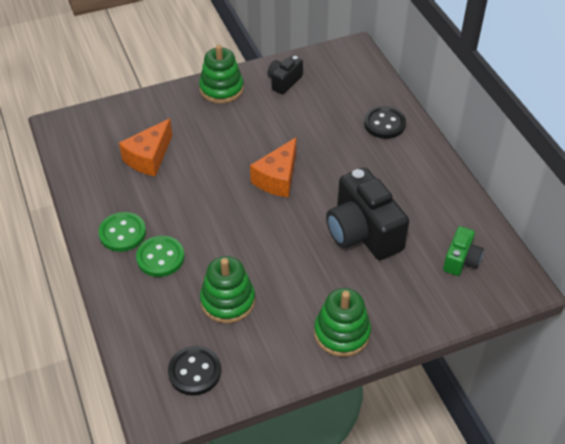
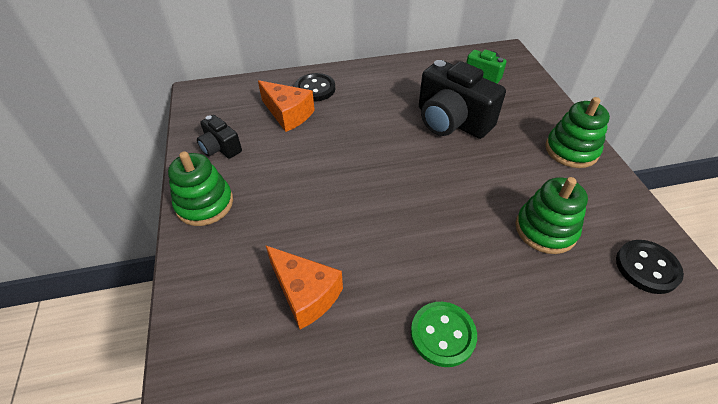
camera: 80 degrees left, 0 degrees up
(160, 257) = (485, 291): green button -> none
(277, 178) = (371, 170): orange cheese -> orange cheese (288, 114)
(363, 232) = (451, 121): black camera -> black camera turned 60 degrees clockwise

